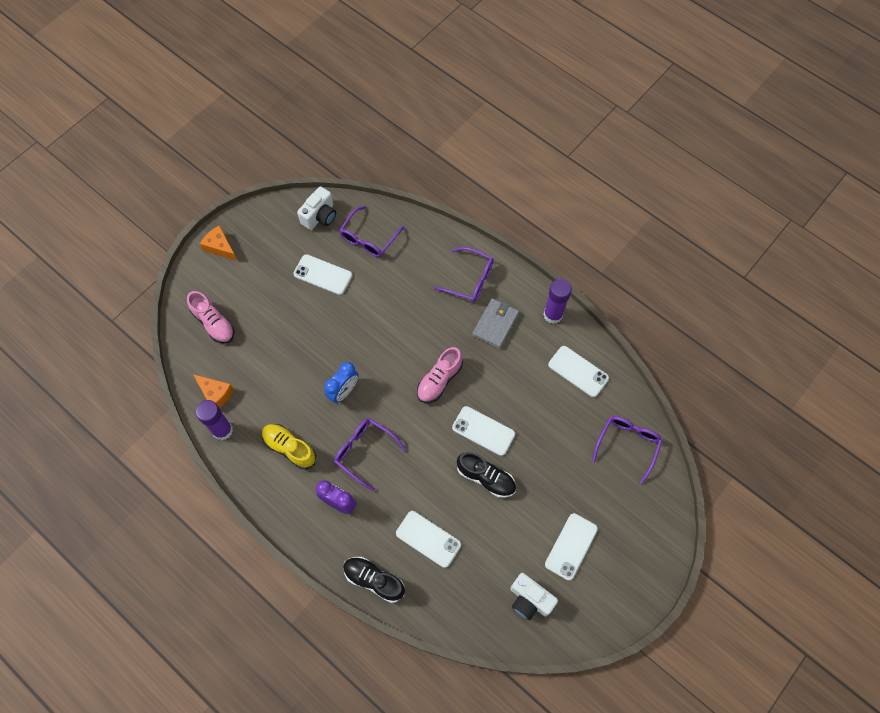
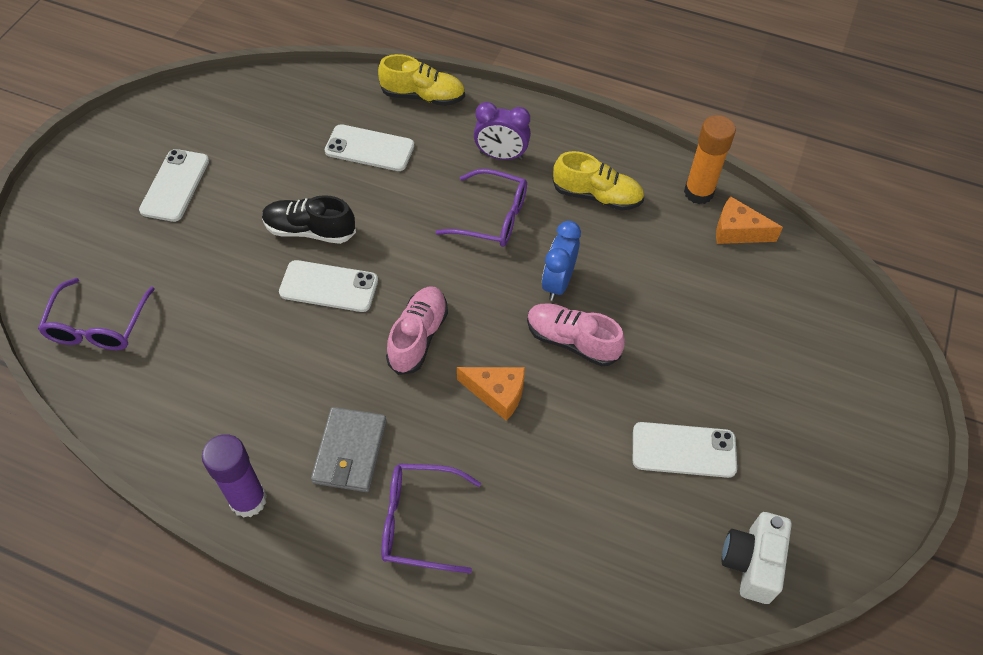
camera: 160 degrees right, 10 degrees down
(214, 323) = (806, 321): pink shoe -> pink shoe (572, 341)
(220, 247) = (884, 445): orange cheese -> orange cheese (497, 394)
(222, 430) = (698, 192): purple glue stick -> orange glue stick
(368, 238) = (638, 546): purple glasses -> none
(374, 580) = (423, 96): black shoe -> yellow shoe
(529, 599) = (223, 122): white camera -> none
(578, 371) = (189, 413): white phone -> none

